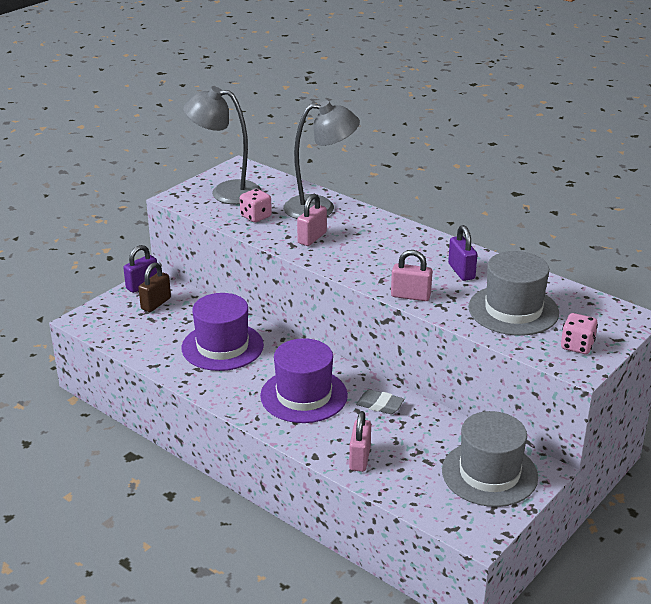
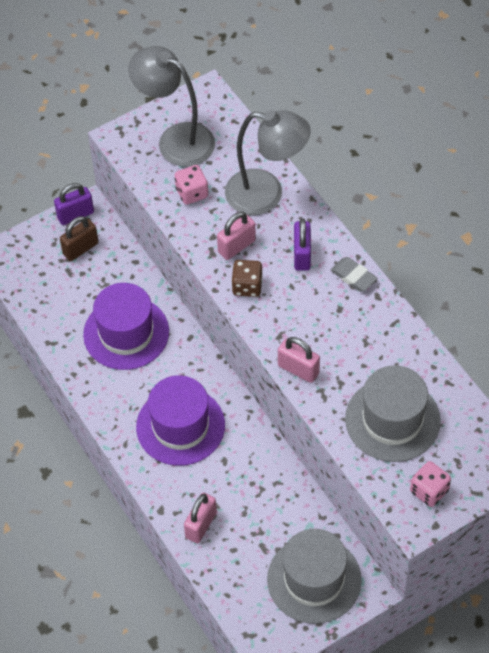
camera: 20 degrees right, 25 degrees up
(335, 257) = (247, 286): none -> brown dice
(380, 405) = (249, 460): grey eraser -> grey eraser (353, 276)
(461, 271) = (368, 344): purple padlock -> purple padlock (302, 255)

